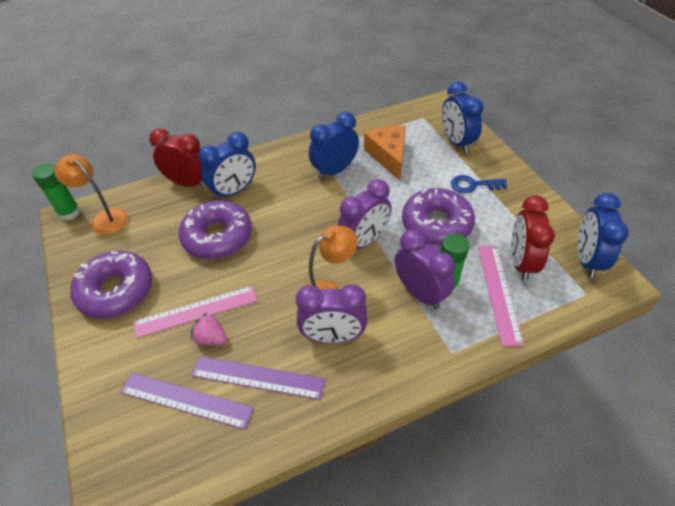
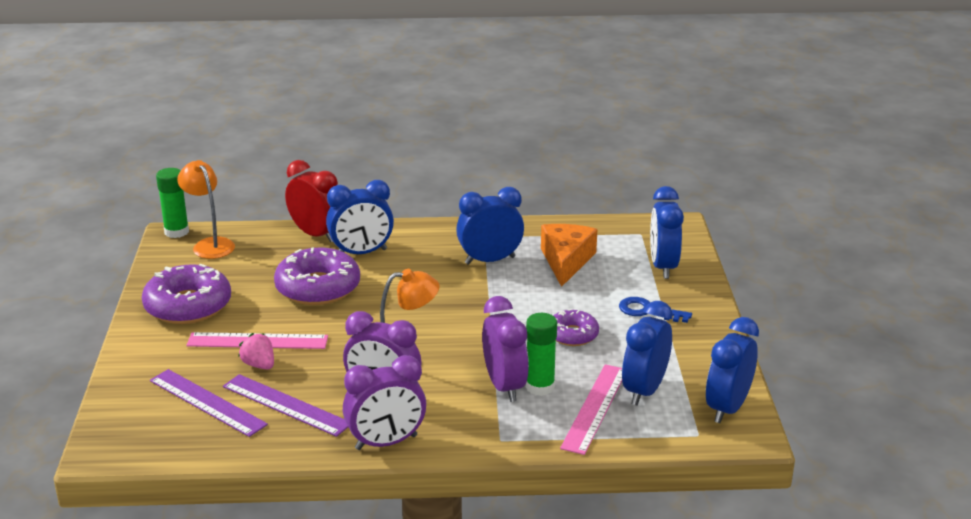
camera: 20 degrees right, 20 degrees down
(364, 241) = (476, 329): purple clock -> purple clock (386, 442)
(436, 224) = (572, 335): purple donut -> purple donut, size x0.58
(521, 262) = (644, 390): red clock -> blue clock

